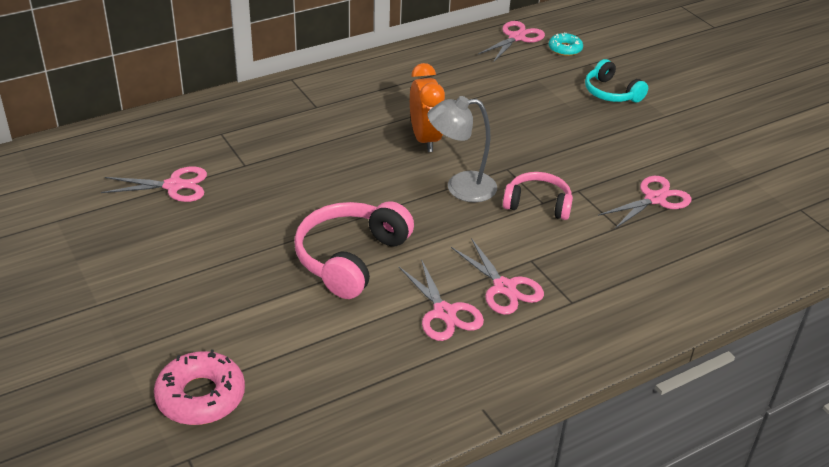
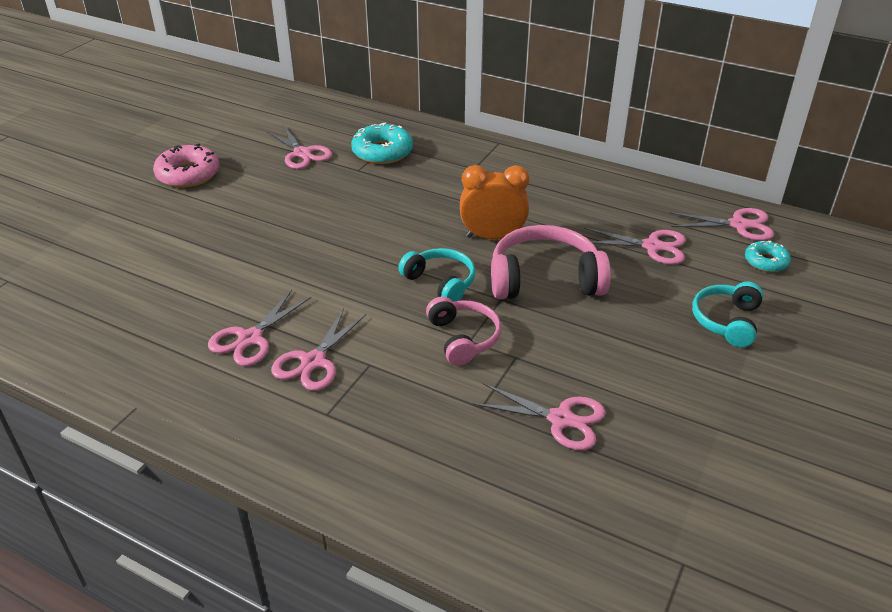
camera: 60 degrees right, 0 degrees up
(201, 396) = (74, 259): pink donut -> pink donut (188, 174)
(230, 141) = (382, 152): none -> turquoise donut
(350, 258) = (284, 262): pink headphones -> pink headphones (544, 279)
(425, 139) = (492, 237): orange clock -> orange clock turned 135 degrees counterclockwise
(460, 187) = (441, 282): grey lamp -> turquoise headphones
(507, 80) = (652, 246): none -> pink scissors

